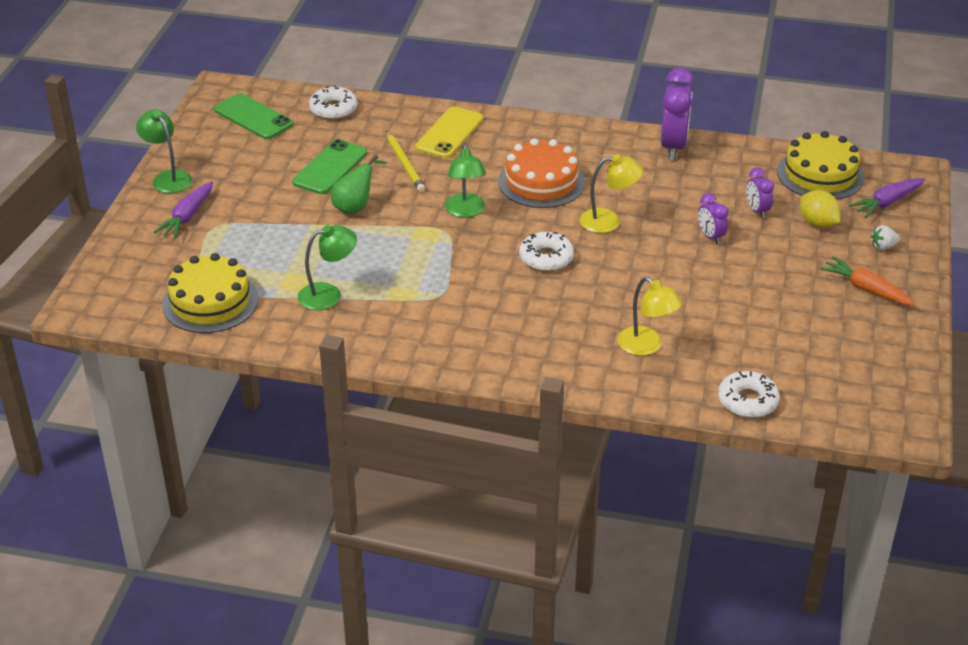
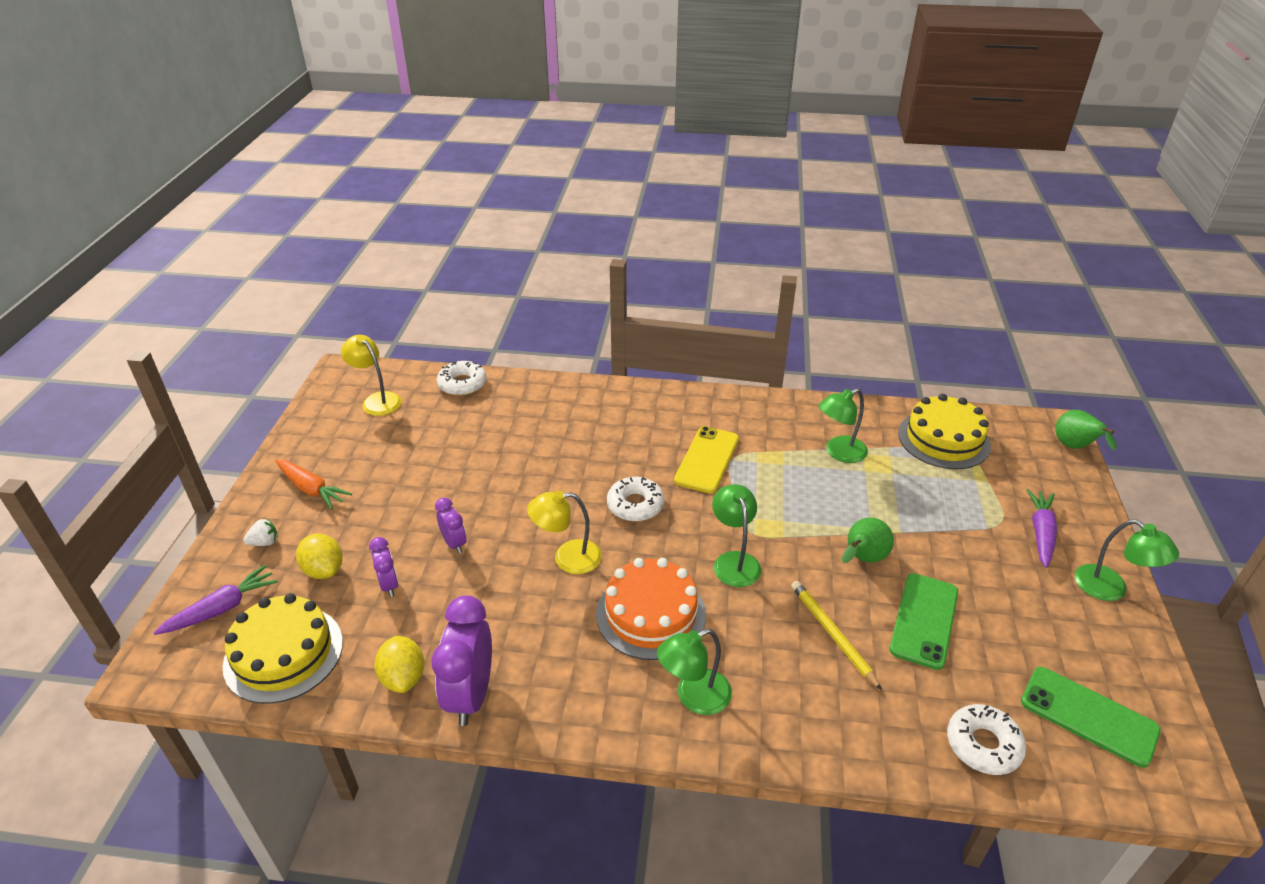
camera: 175 degrees right, 0 degrees up
(82, 286) = (1074, 447): none -> green pear
(449, 133) = (792, 701): yellow phone -> yellow phone (707, 460)
(516, 138) = (694, 697): none -> green lamp
(646, 346) = (539, 422): yellow lamp -> yellow lamp (377, 400)
(724, 158) = (403, 677): none -> yellow lemon

